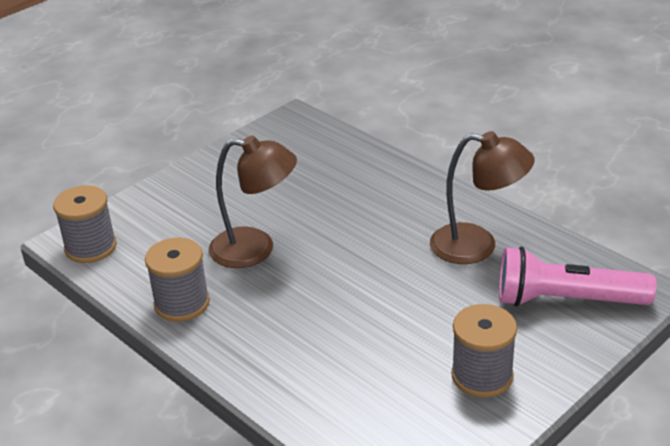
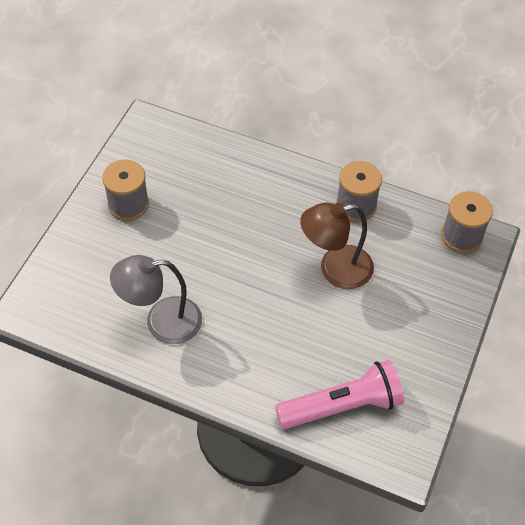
camera: 155 degrees right, 20 degrees up
(477, 246) = (161, 322): brown lamp -> grey lamp
(566, 300) = (81, 283): pink flashlight -> pink flashlight (342, 406)

